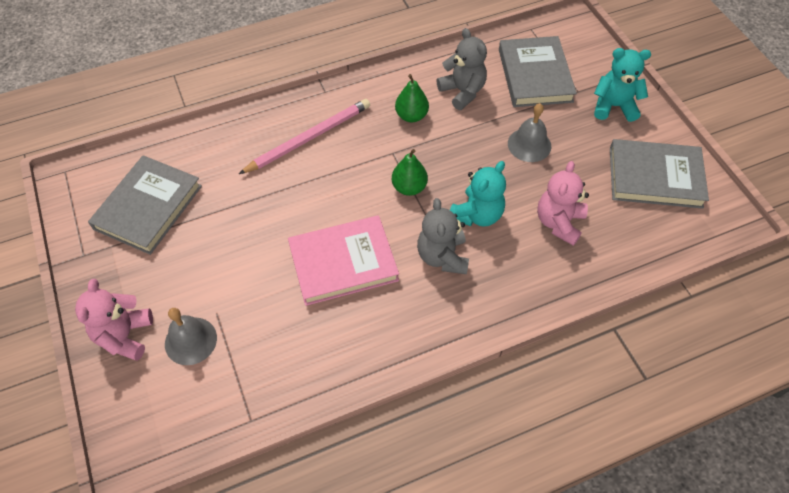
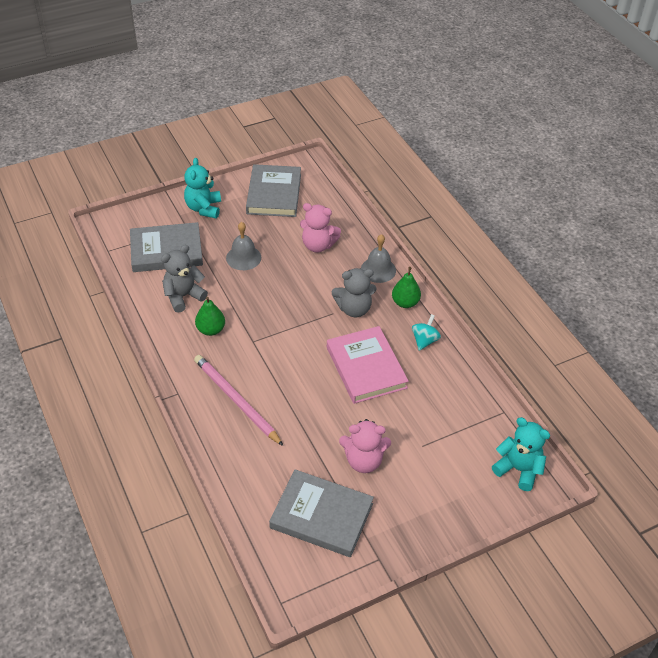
camera: 95 degrees left, 10 degrees down
(125, 336) = (453, 506): pink teddy bear -> pink teddy bear (363, 461)
(190, 340) = (449, 459): grey bell -> grey bell (378, 270)
(383, 335) = (424, 341): none -> turquoise spinning top
(409, 187) = (289, 329): green pear -> green pear (405, 303)
(477, 214) = (314, 289): turquoise teddy bear -> turquoise teddy bear (518, 469)

